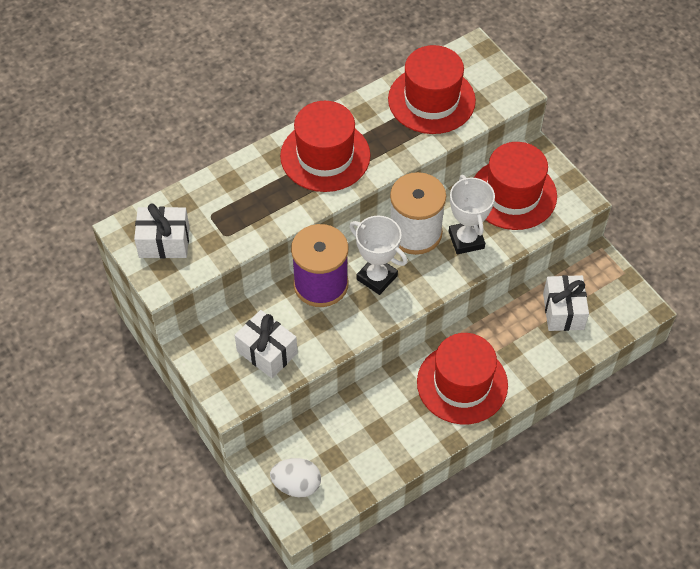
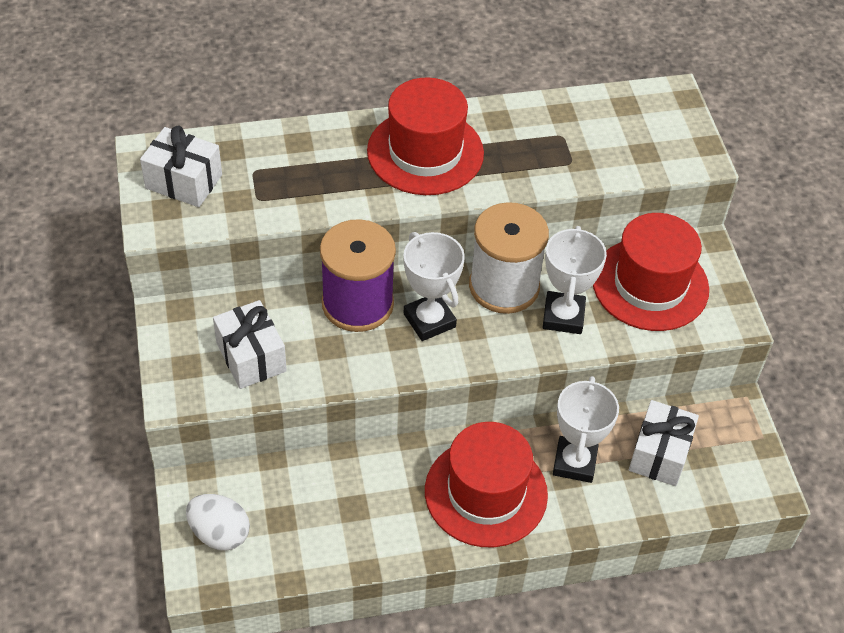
camera: 20 degrees right, 5 degrees down
(431, 100) = (589, 133): red hat -> none
(510, 339) = (574, 462): none -> white trophy

